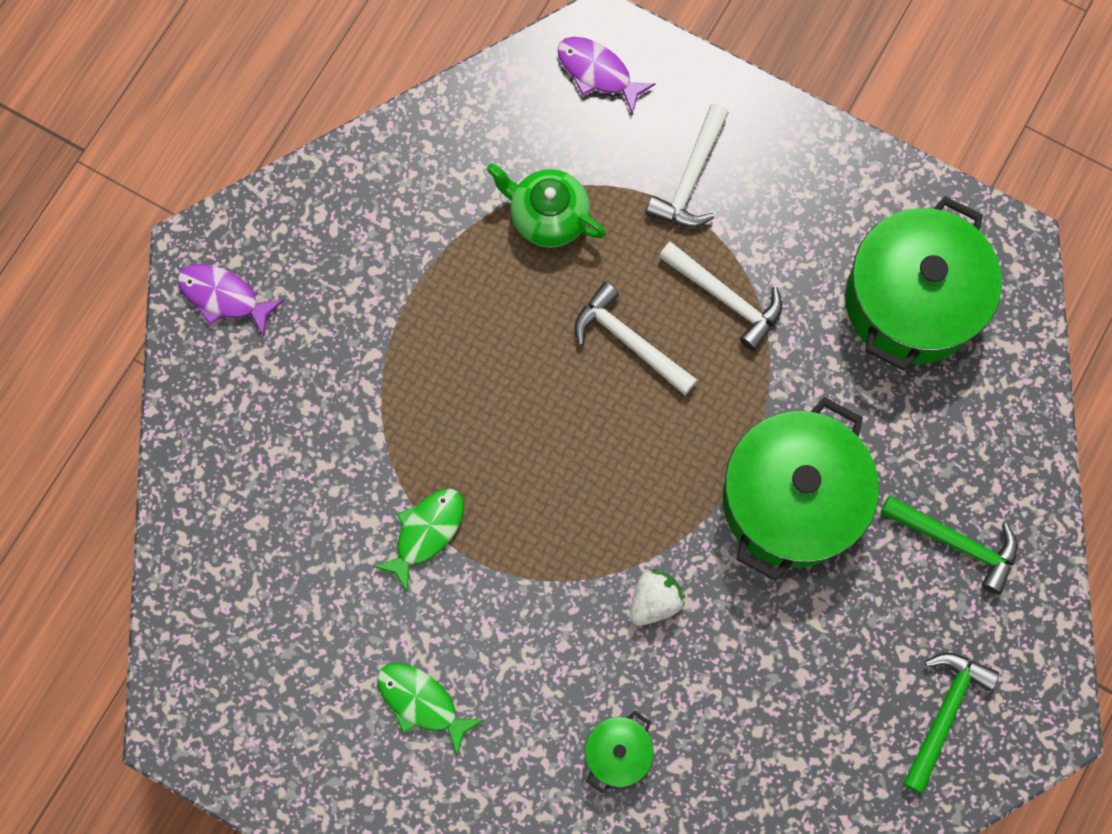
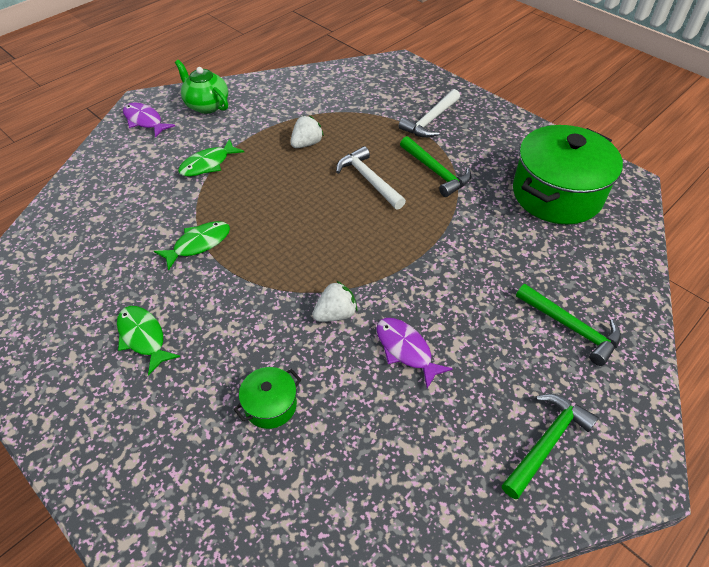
camera: 15 degrees right, 25 degrees down
(371, 371) = (208, 164): none -> green fish
(509, 285) = (306, 144): none -> white strawberry
(547, 217) = (341, 121): green teapot -> green teapot (206, 105)
(598, 72) = (391, 75): purple fish -> purple fish (406, 350)
(725, 298) = (436, 172): white hammer -> green hammer
(791, 500) = (452, 277): green pot -> none

